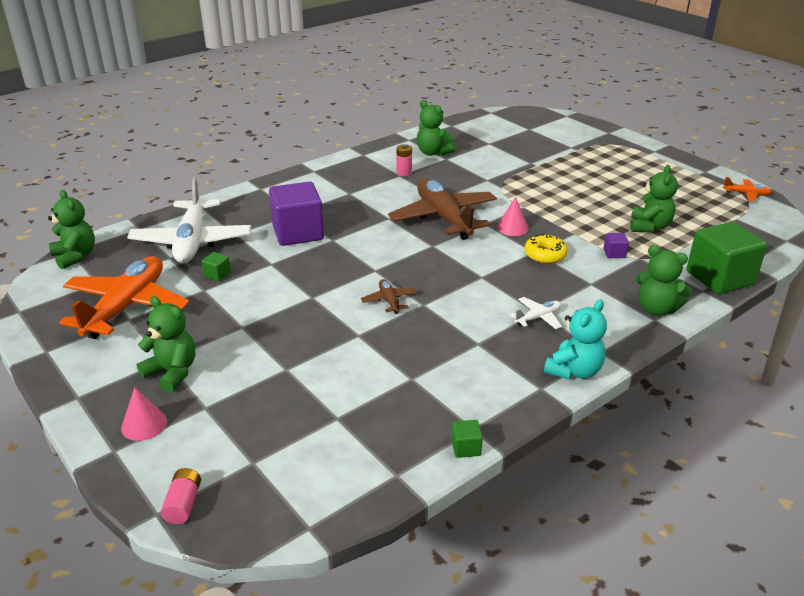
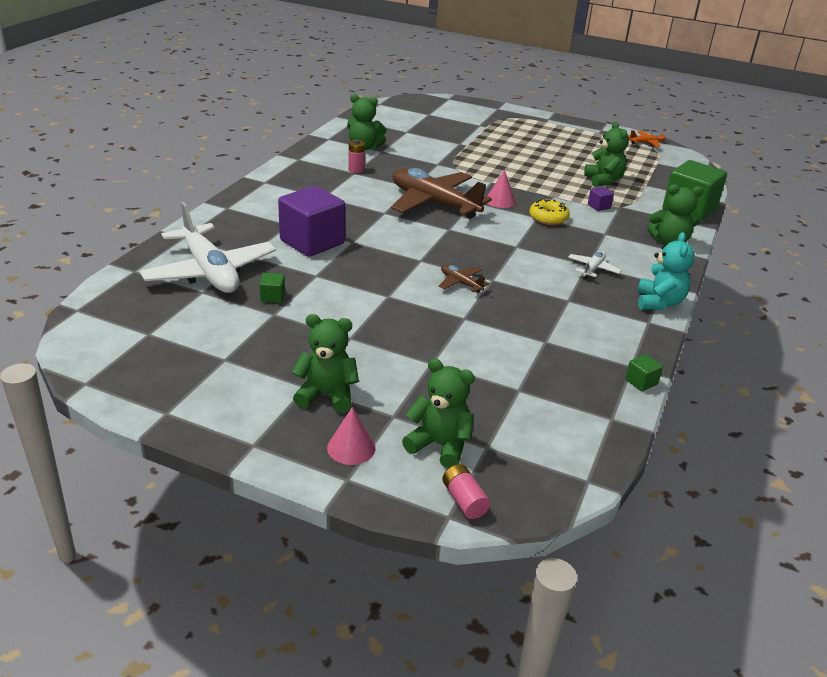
camera: 30 degrees left, 0 degrees up
(75, 256) = (89, 314): green teddy bear -> green teddy bear (439, 445)
(126, 306) = (208, 348): orange plane -> none

